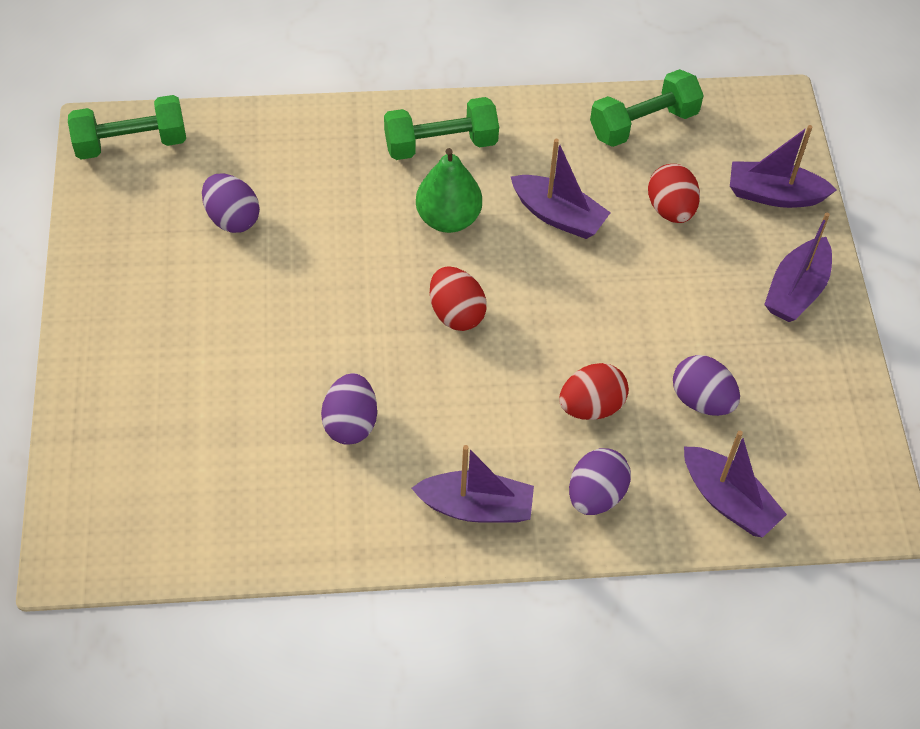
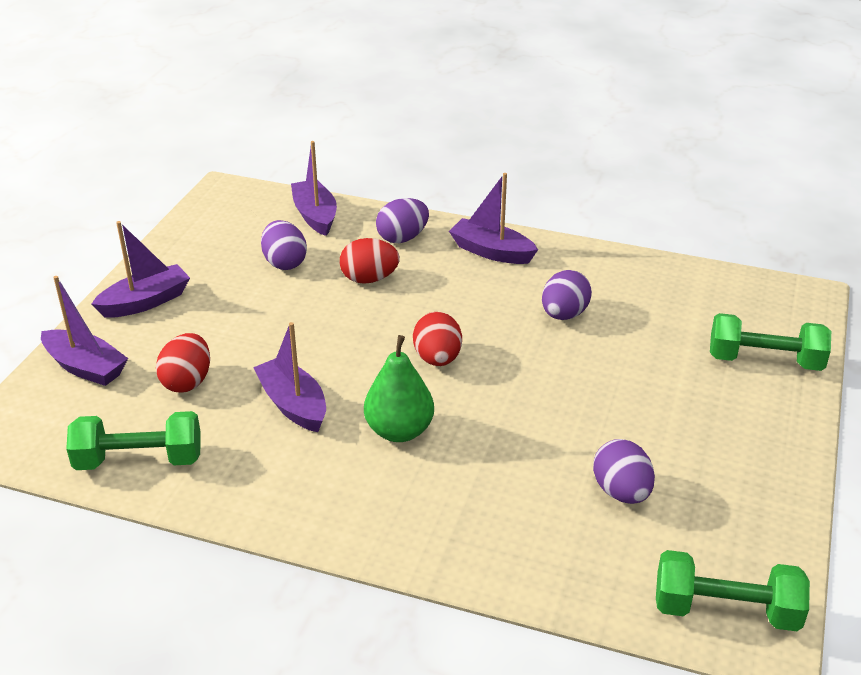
camera: 155 degrees left, 20 degrees down
(441, 144) = (363, 502): green dumbbell -> green dumbbell (764, 361)

